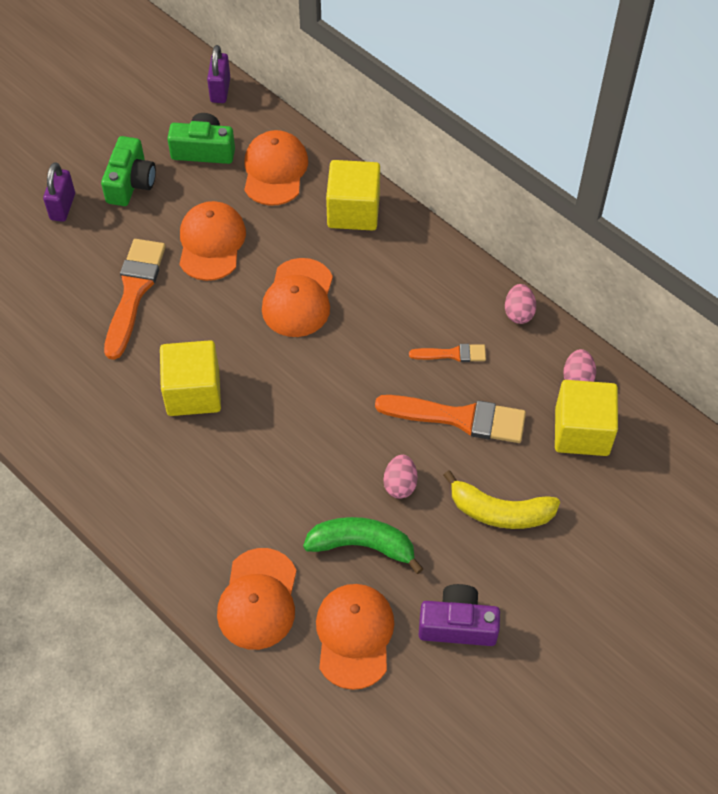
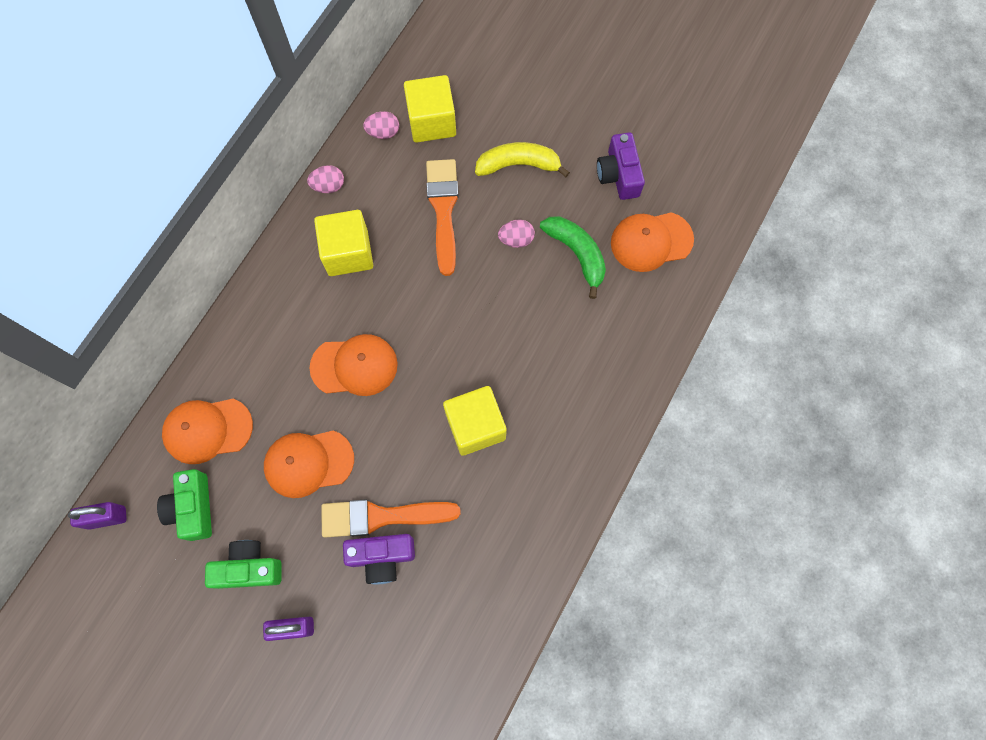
camera: 105 degrees left, 15 degrees up
(95, 285) = (382, 557): none -> purple camera
(258, 599) = (645, 317): orange cap -> none
(353, 211) = (244, 344): yellow cube -> yellow cube (348, 253)
(362, 545) = (577, 254): green banana -> green banana turned 150 degrees clockwise
(452, 354) = (383, 228): orange brush -> none
(500, 512) = (518, 165): yellow banana -> yellow banana turned 90 degrees counterclockwise

